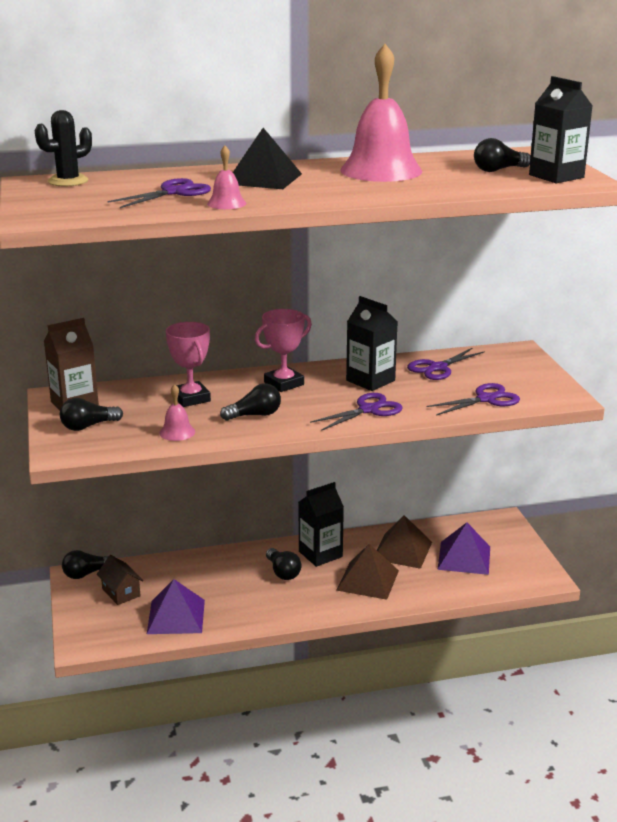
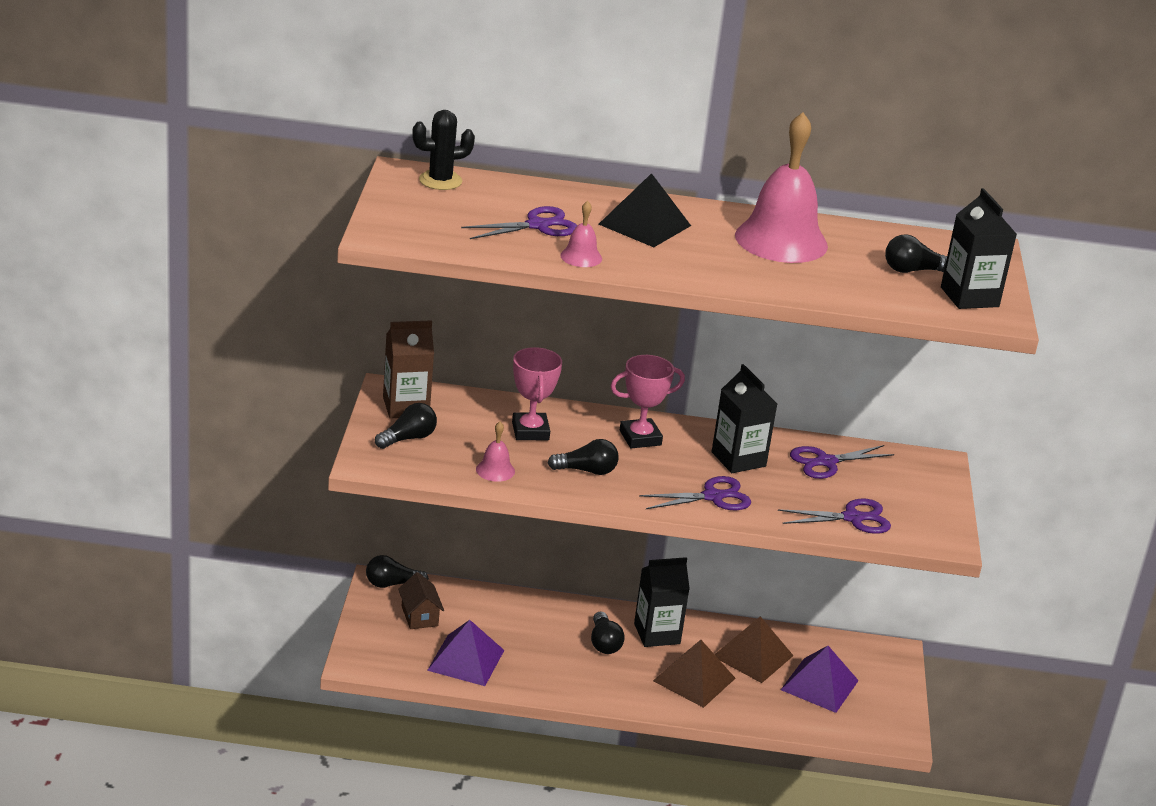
camera: 15 degrees right, 5 degrees up
(88, 426) = (408, 438): black light bulb -> black light bulb turned 150 degrees clockwise

